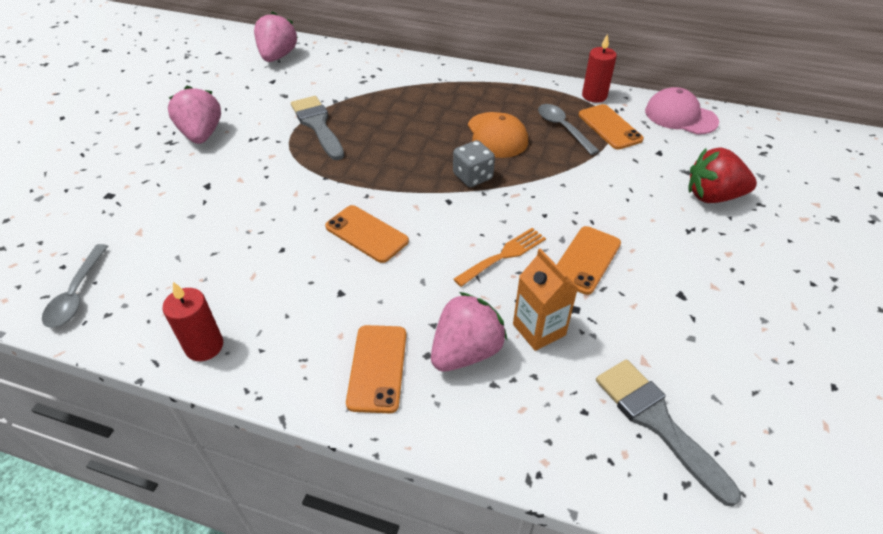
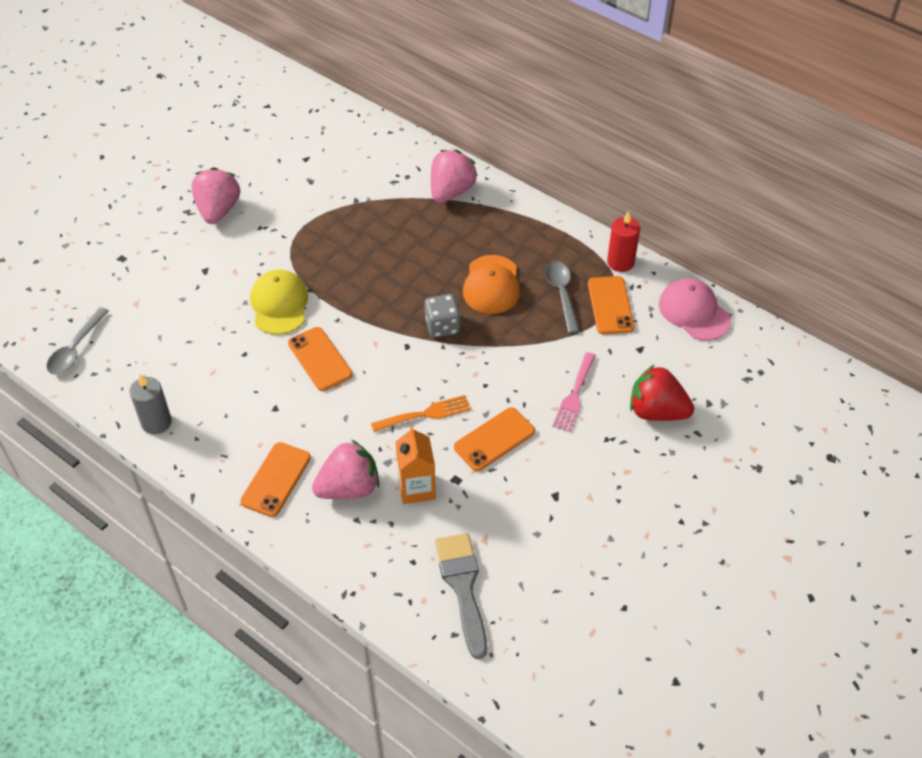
camera: 20 degrees right, 5 degrees up
(204, 346) = (156, 422): red candle -> grey candle
(278, 56) = (323, 126): pink strawberry -> pink strawberry (451, 191)
(300, 196) = (279, 304): none -> yellow cap
(317, 125) = (327, 227): grey brush -> none
(632, 202) = (574, 395): none -> pink fork

